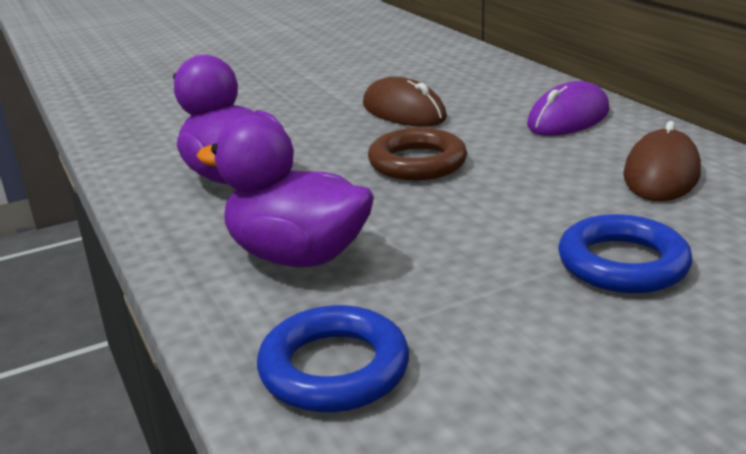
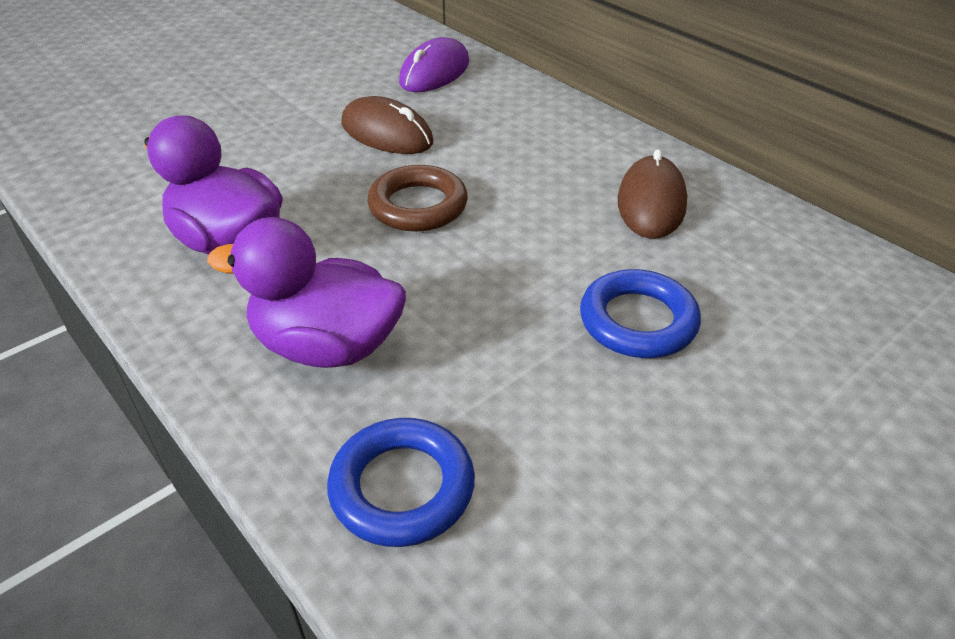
camera: 15 degrees left, 15 degrees up
(568, 118) = (552, 133): purple mouse -> purple mouse (435, 72)

